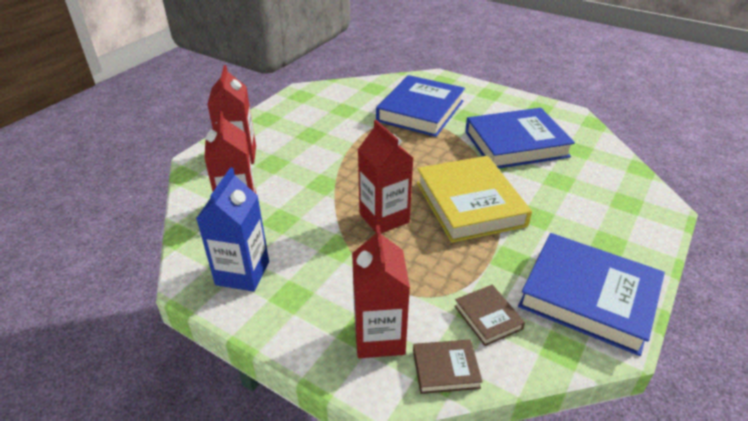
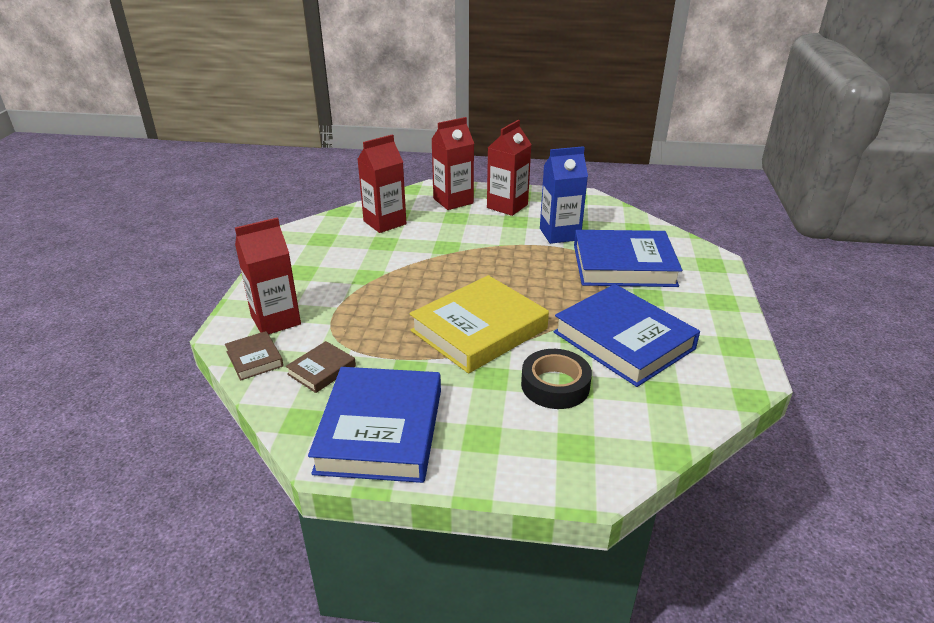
camera: 65 degrees right, 5 degrees down
(242, 273) = (314, 246): blue carton -> blue carton (559, 234)
(384, 218) = (421, 288): red carton -> red carton (507, 206)
(557, 189) = (555, 385): none -> black tape

